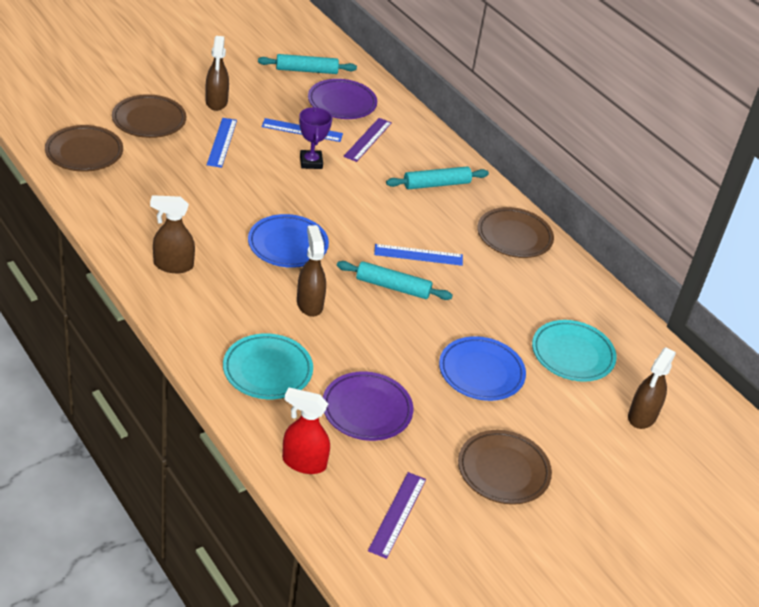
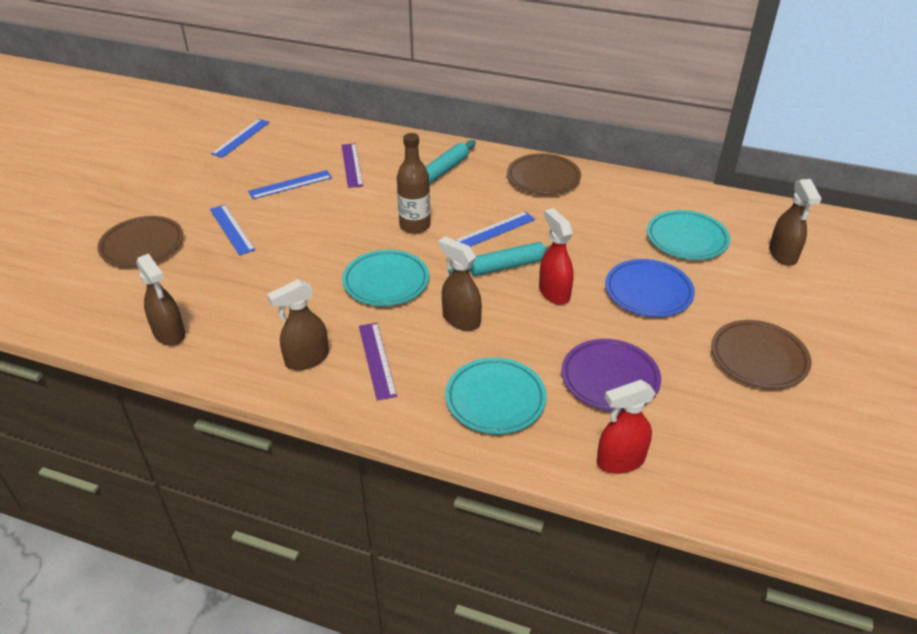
camera: 30 degrees left, 0 degrees up
(84, 152) = (107, 307): brown plate -> none
(216, 102) = (190, 199): brown spray bottle -> brown spray bottle (169, 334)
(288, 245) = (386, 282): blue plate -> turquoise plate
(306, 70) = (241, 138): turquoise rolling pin -> blue ruler
(311, 162) = (327, 205): purple trophy -> none
(342, 103) = (299, 148): purple plate -> none
(359, 215) = (415, 226): none -> brown bottle
(397, 514) = (739, 451): purple ruler -> purple ruler (377, 360)
(404, 327) = (554, 293): none -> red spray bottle

